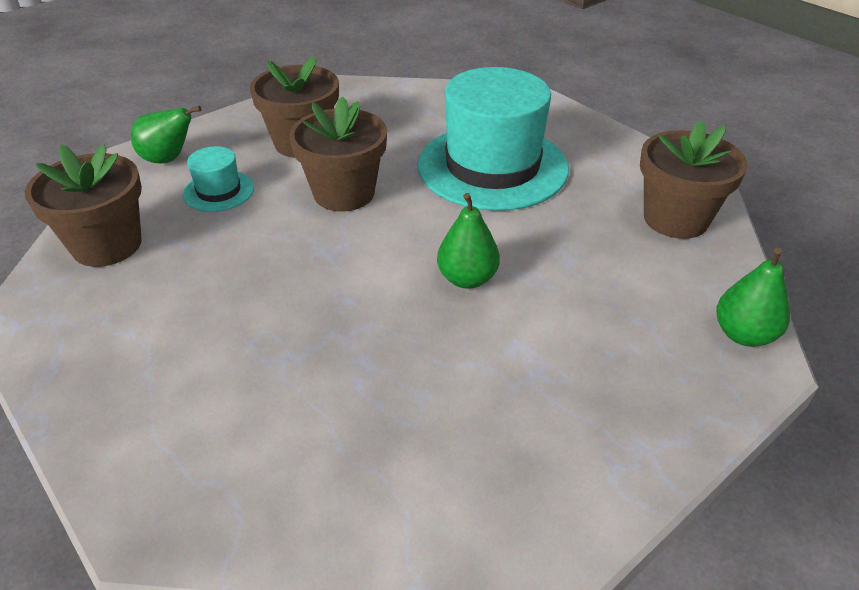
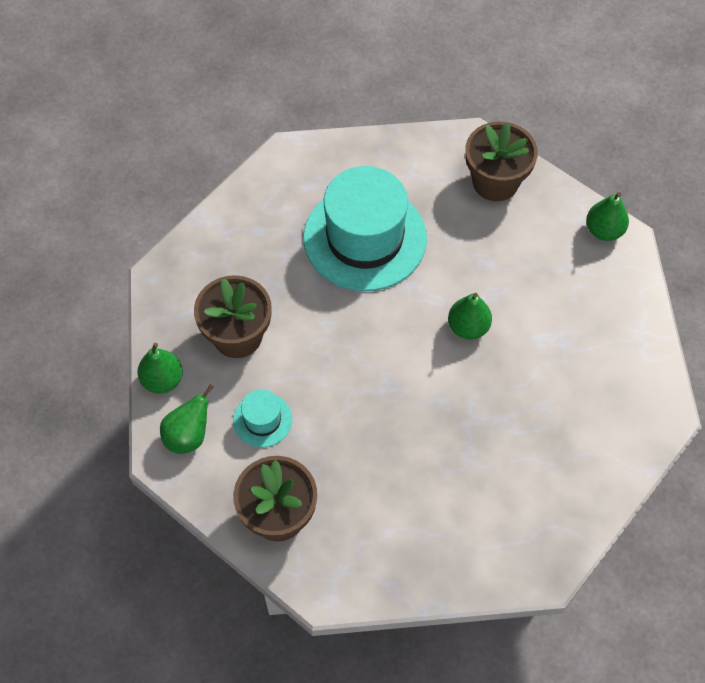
camera: 55 degrees left, 20 degrees up
(219, 125) = (162, 380): none -> green pear
(344, 193) = (327, 344): brown flower pot -> none

